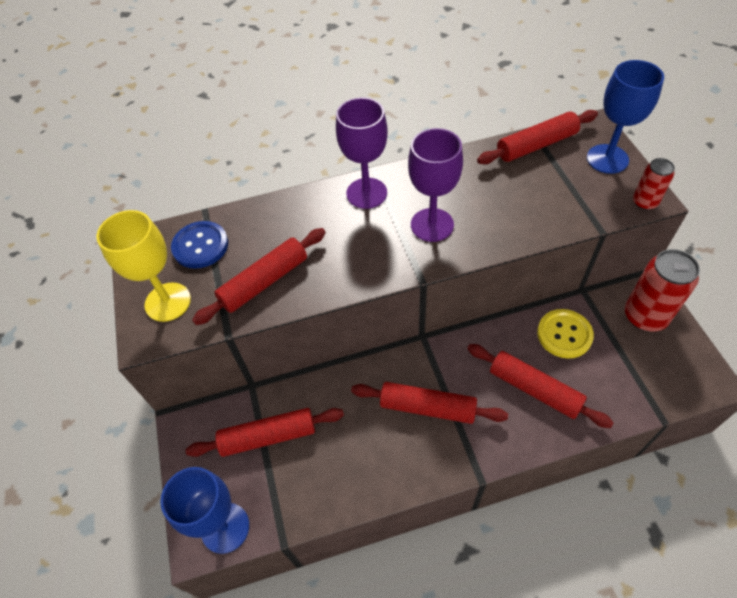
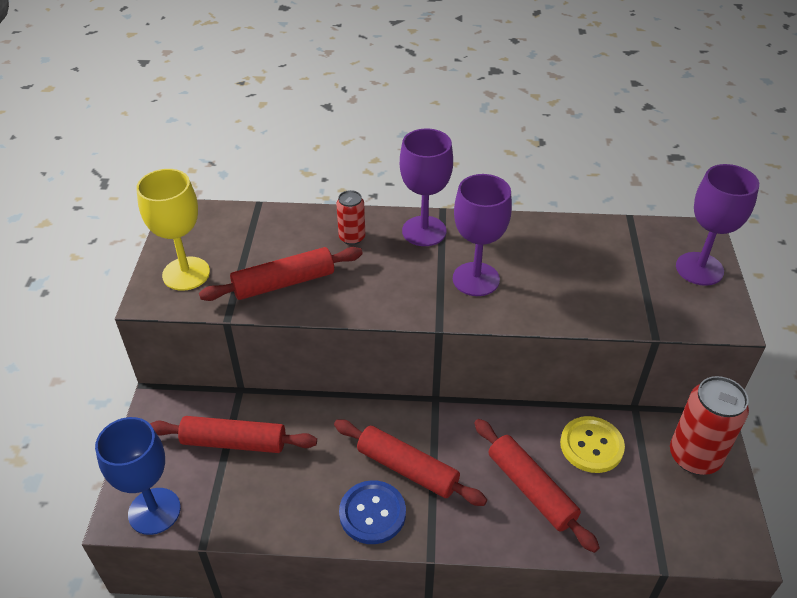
camera: 15 degrees right, 10 degrees down
(200, 246) = (239, 233): blue button -> blue button (372, 513)
(536, 145) = (627, 234): red rolling pin -> none
(607, 159) = (699, 269): blue goblet -> purple goblet
(644, 202) = (719, 323): red can -> red can (352, 237)

